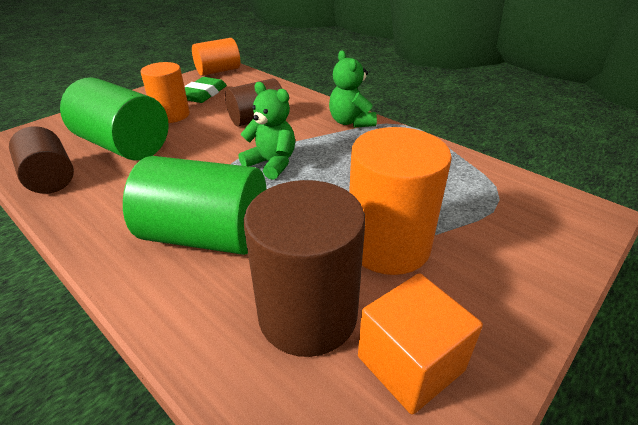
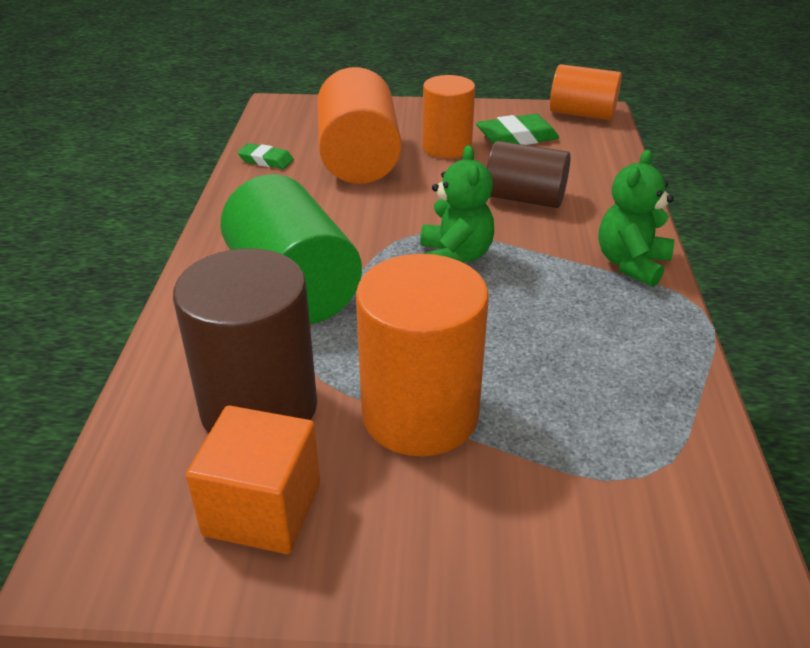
camera: 50 degrees right, 0 degrees up
(50, 178) = (266, 160): brown cylinder -> green eraser
(124, 146) = (358, 159): green cylinder -> orange cylinder

